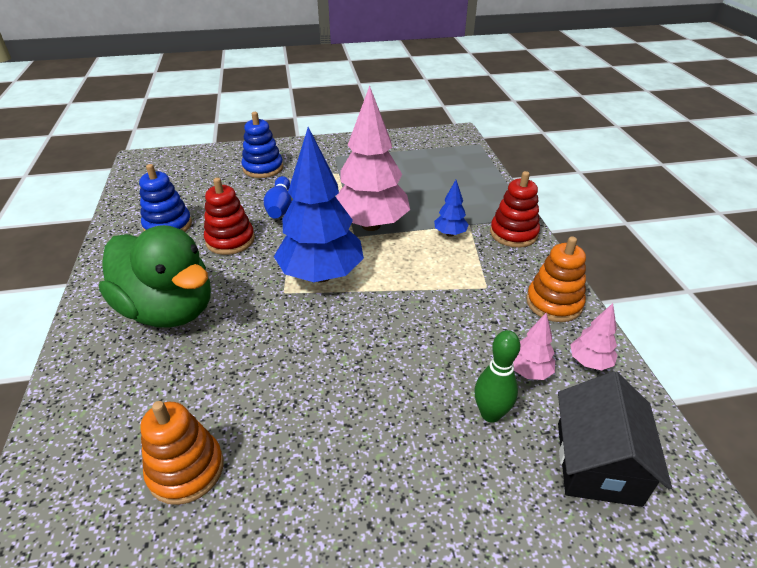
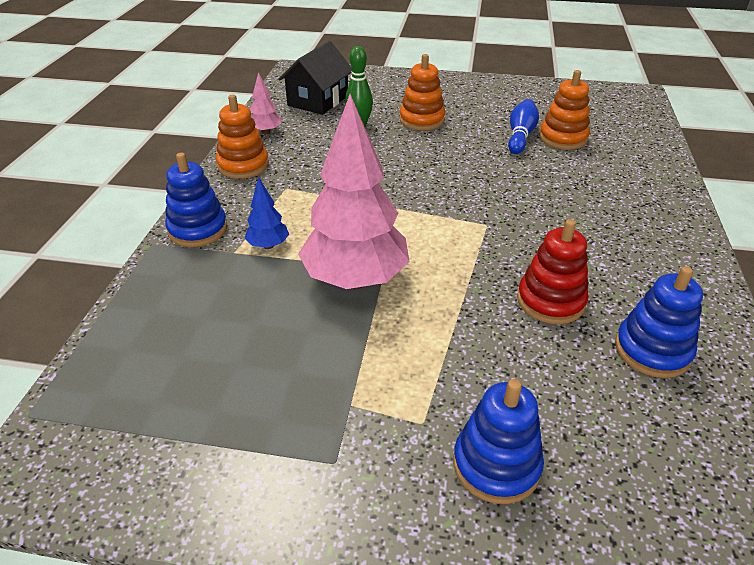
camera: 160 degrees left, 0 degrees up
(169, 310) = (607, 232): green duck -> none
(280, 207) = (474, 344): blue bowling pin -> blue bowling pin (520, 136)
(321, 275) = (442, 232): blue tree -> none
(410, 455) = (422, 120): none -> orange stacking toy
(513, 233) = (198, 229): red stacking toy -> blue stacking toy
(529, 372) = (313, 136): pink tree -> none

